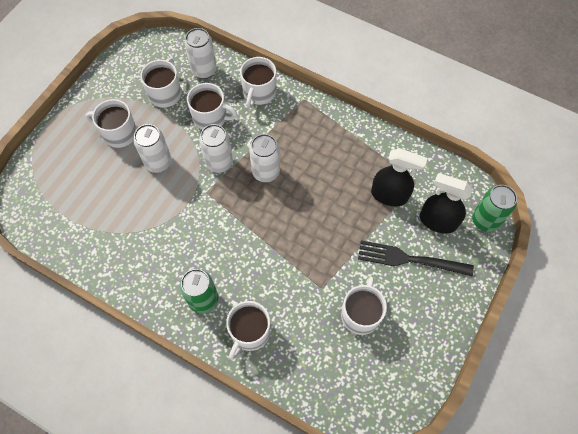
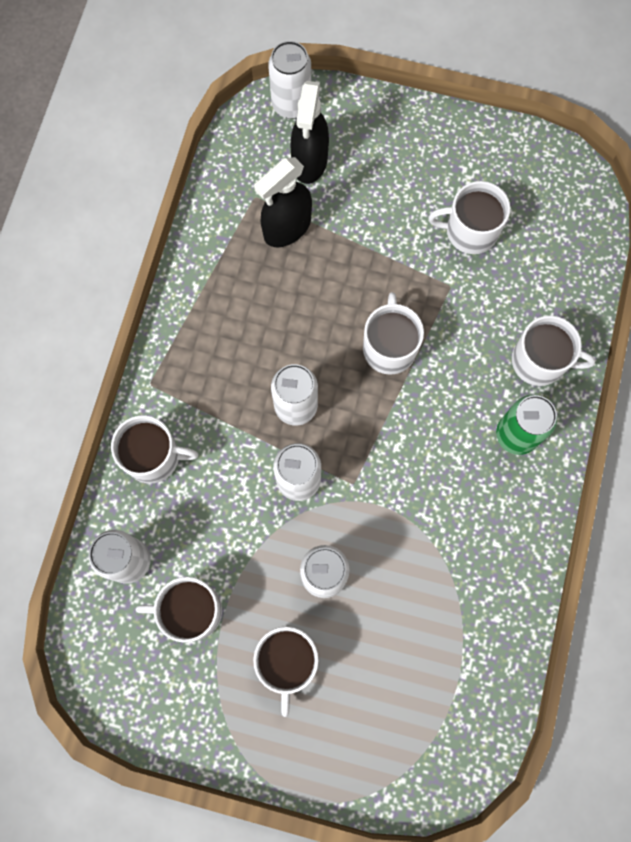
camera: 105 degrees left, 10 degrees up
(210, 117) = (220, 519): white mug -> white mug (389, 347)
(389, 195) = (287, 228): black spray bottle -> black spray bottle turned 135 degrees counterclockwise
(410, 259) = (376, 186): black fork -> none
(485, 220) = (291, 104): green can -> white can

